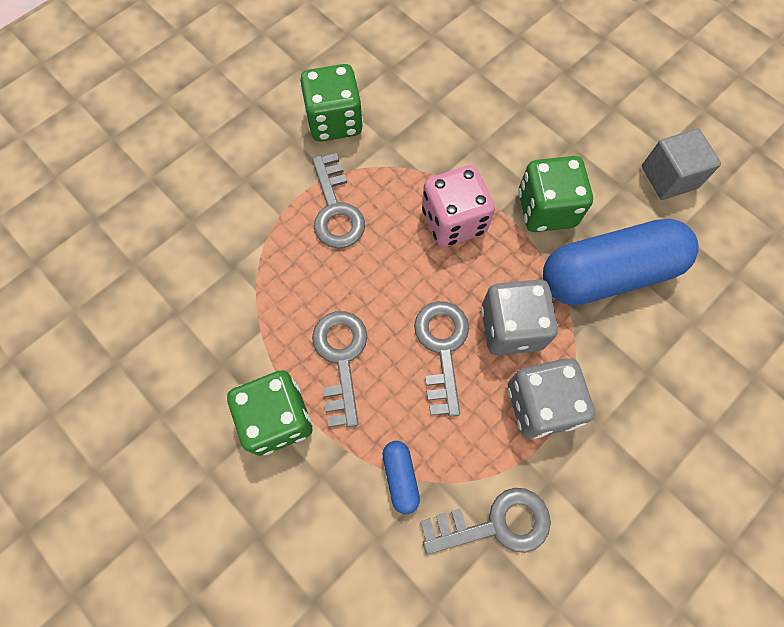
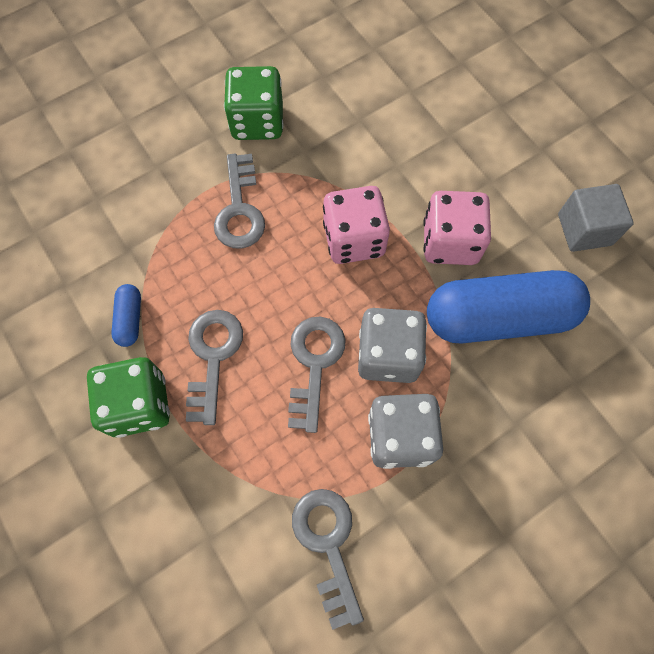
camera: 10 degrees right, 0 degrees up
(400, 477) = (245, 483): blue capsule -> blue capsule (130, 319)
(494, 524) = (328, 545): grey key -> grey key turned 105 degrees counterclockwise
(546, 209) = (450, 242): green dice -> pink dice

